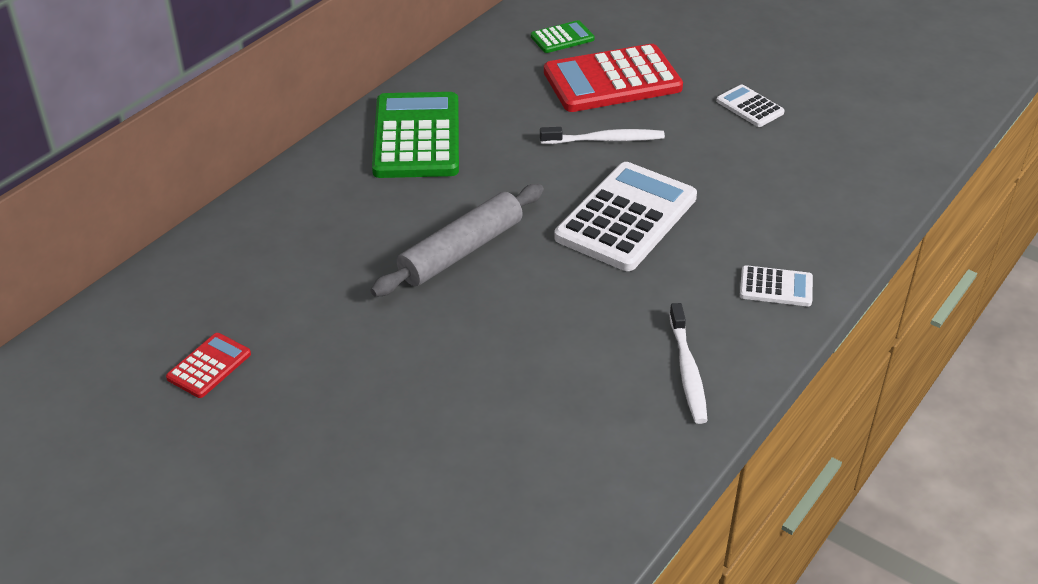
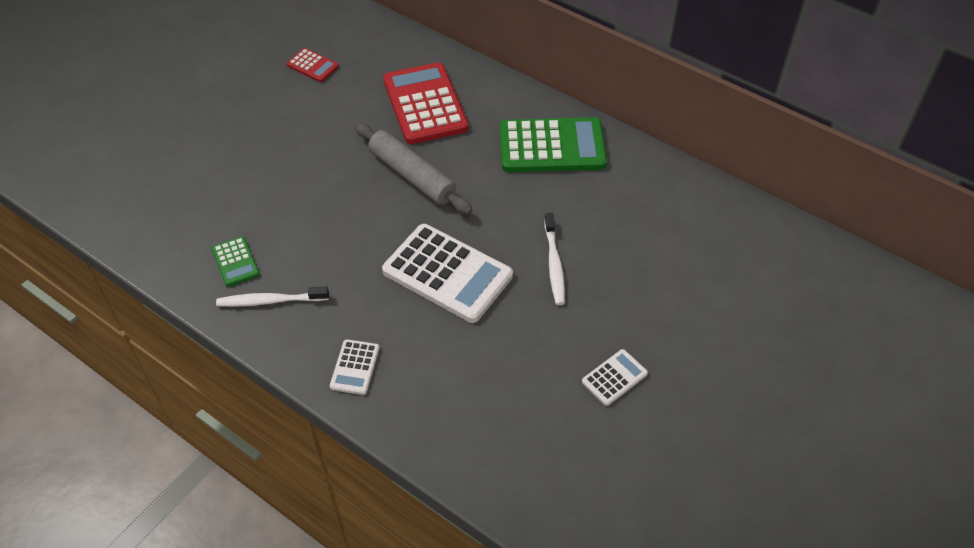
camera: 90 degrees right, 10 degrees up
(562, 38) = (715, 238): green calculator -> green calculator (235, 262)
(612, 80) = (647, 273): red calculator -> red calculator (425, 104)

